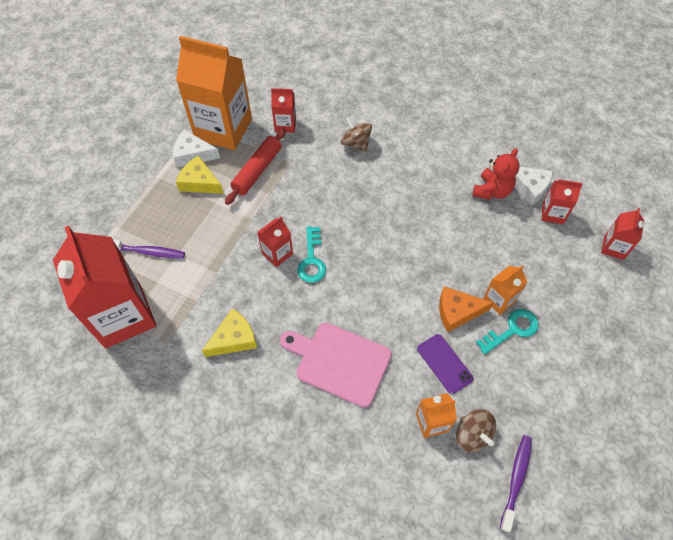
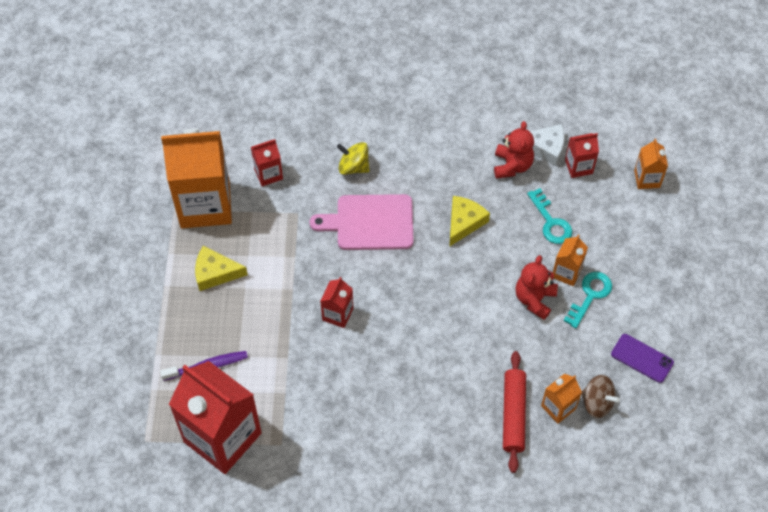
camera: 25 degrees left, 0 degrees up
(193, 154) = (189, 245): white cheese -> none
(234, 338) = (342, 412): yellow cheese -> yellow cheese (464, 222)
(257, 171) = (268, 236): red rolling pin -> red rolling pin (513, 414)
(312, 260) = (374, 306): turquoise key -> turquoise key (551, 222)
(339, 362) = (451, 391): pink cutting board -> pink cutting board (370, 222)
(356, 143) = (353, 167): brown spinning top -> yellow spinning top
(444, 363) = (545, 351): purple phone -> purple phone (642, 358)
(457, 312) = (534, 299): orange cheese -> red teddy bear
(516, 479) = (648, 423): purple toothbrush -> none
(613, 247) = (647, 179): red carton -> orange carton

